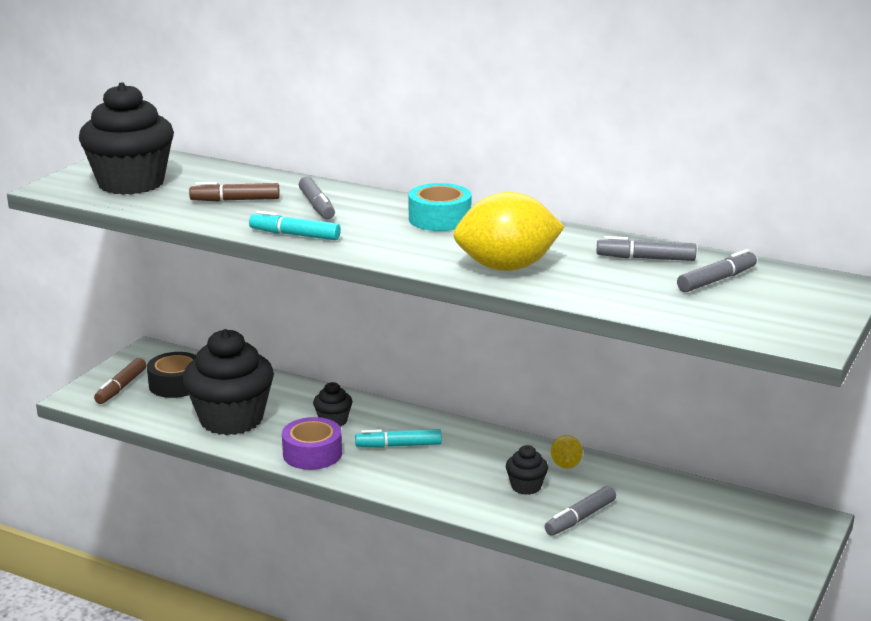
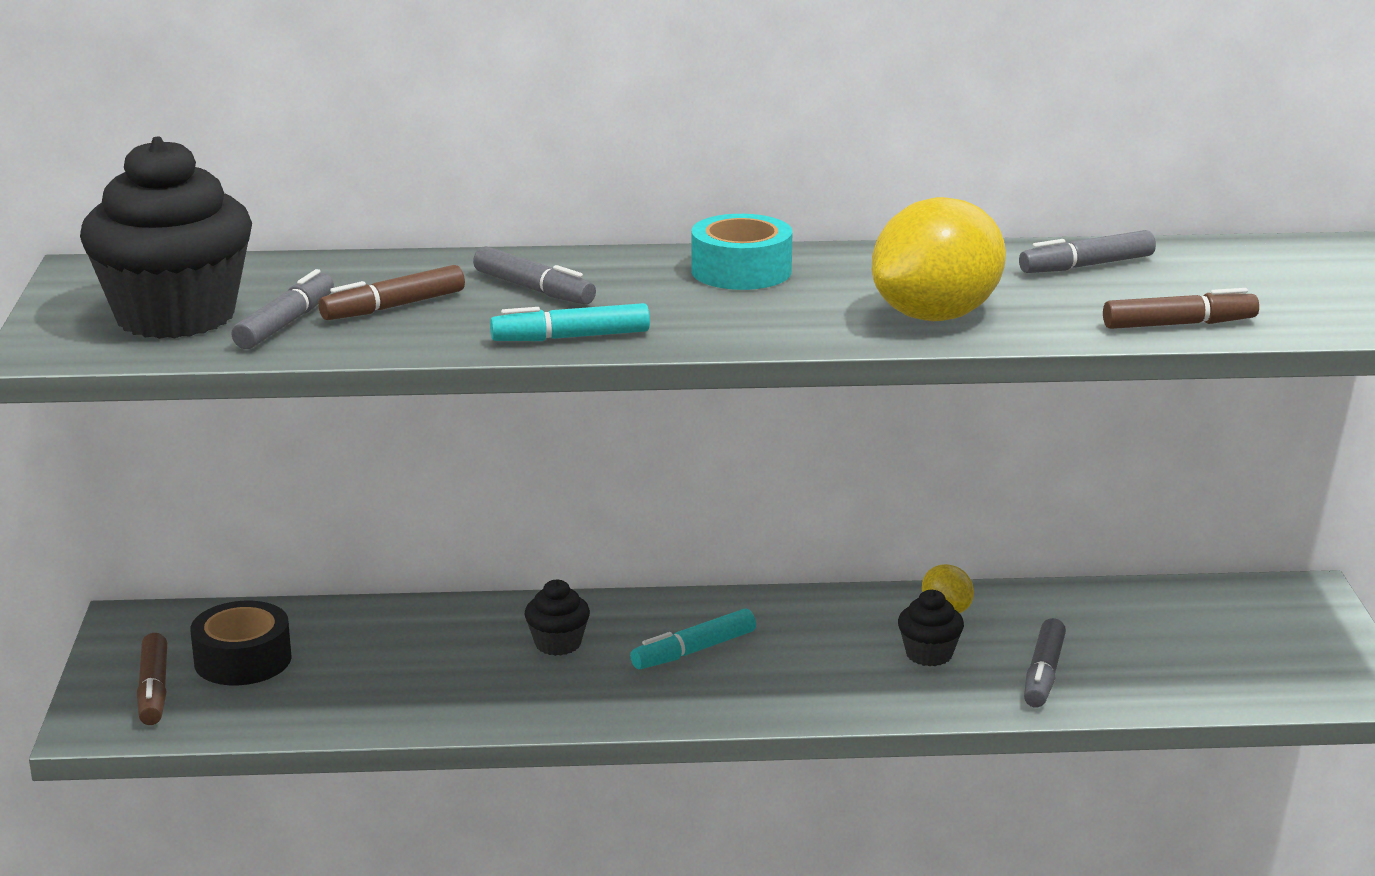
camera: 30 degrees left, 0 degrees up
(231, 419) = (398, 687): black cupcake -> none
(312, 454) = (583, 699): purple tape -> none
(645, 305) = (1179, 324): none -> brown marker
(716, 280) = (1210, 274): grey marker -> grey marker (285, 323)

